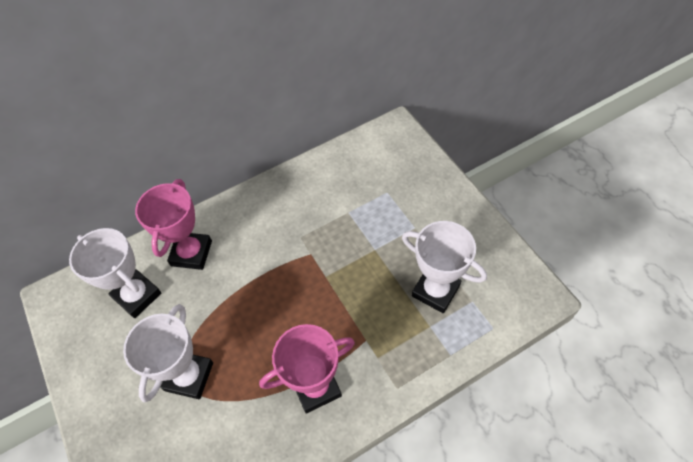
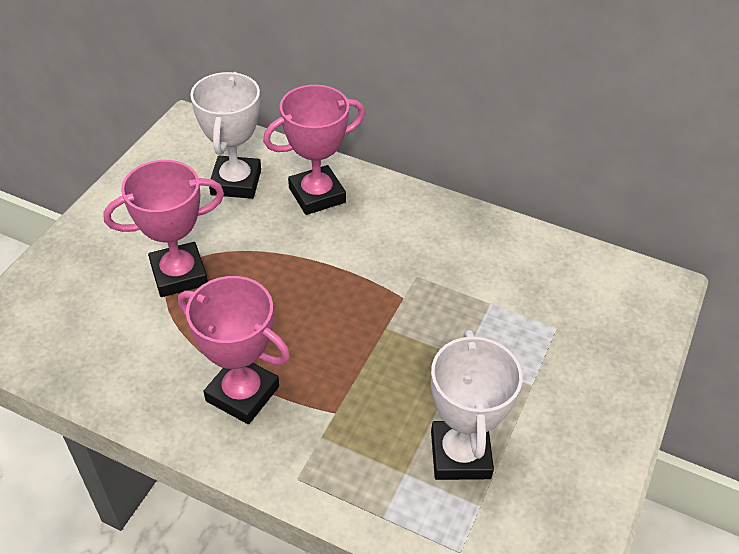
camera: 50 degrees right, 10 degrees down
(189, 376) = (179, 274): white trophy -> pink trophy

